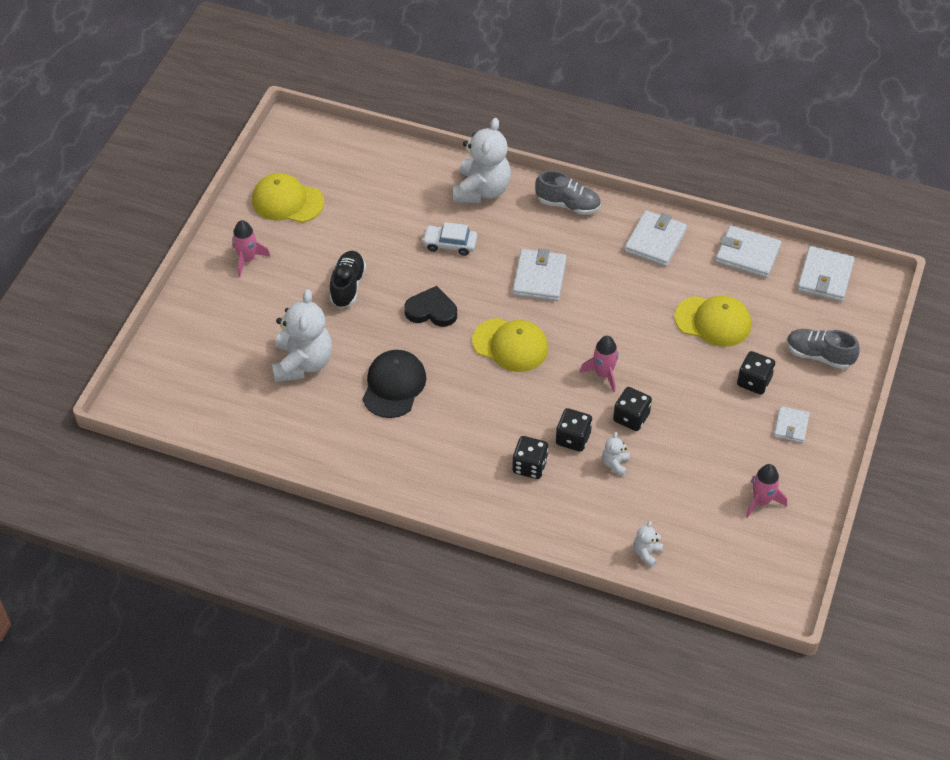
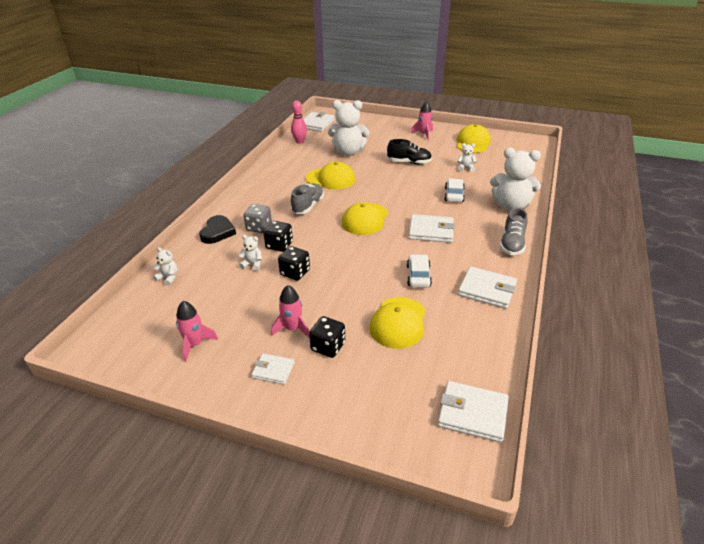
camera: 90 degrees right, 15 degrees down
(253, 433) = (299, 141): none -> pink bowling pin
(371, 221) = (465, 168): none -> white teddy bear
(394, 385) = (331, 179): black cap -> yellow cap
(431, 310) = (393, 190): black heart -> black heart (217, 232)
(529, 466) = (259, 227): black dice -> grey dice
(603, 374) = (338, 260): pink rocket -> pink rocket (292, 328)
(633, 298) = (418, 276): none -> white car
(747, 254) = (488, 350): white wallet -> white wallet (316, 124)
(819, 355) = (360, 399): grey shoe -> grey shoe (308, 206)

